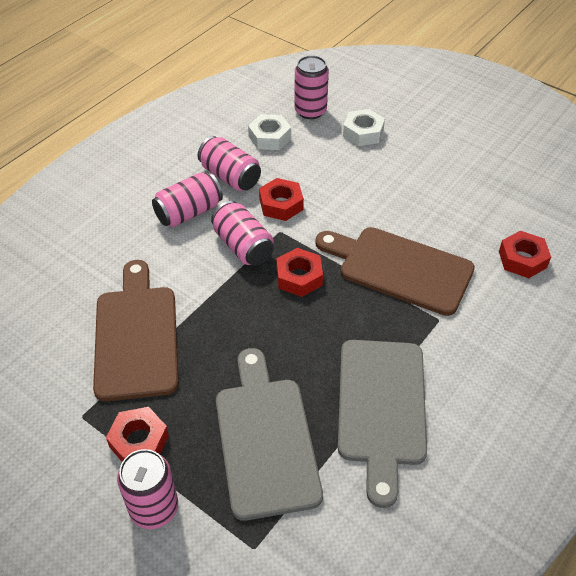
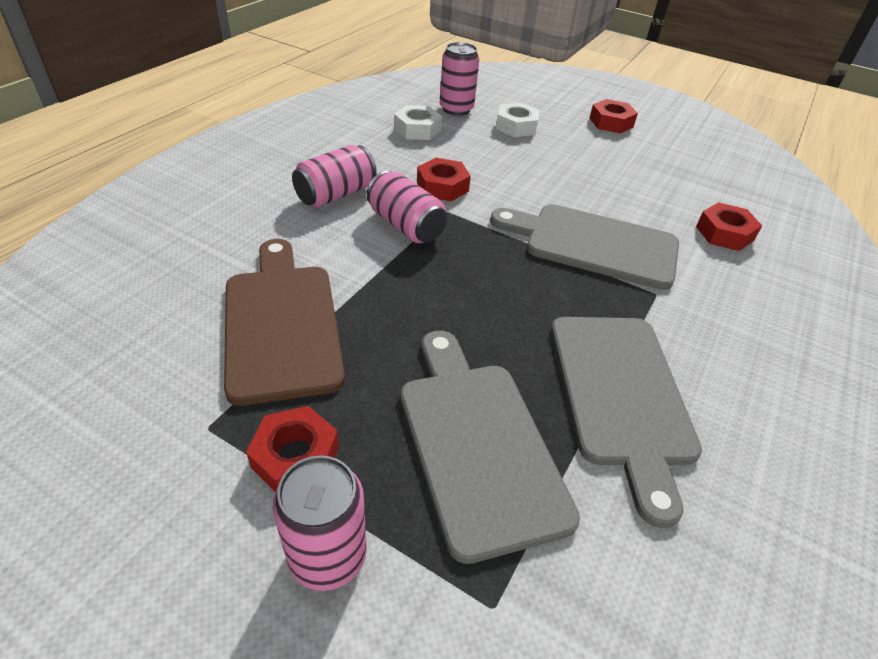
camera: 10 degrees left, 5 degrees down
(230, 176) = (379, 162): pink can -> none
(299, 277) = (479, 255): red nut -> red nut (611, 122)
(400, 269) = (594, 244): brown cutting board -> grey cutting board

